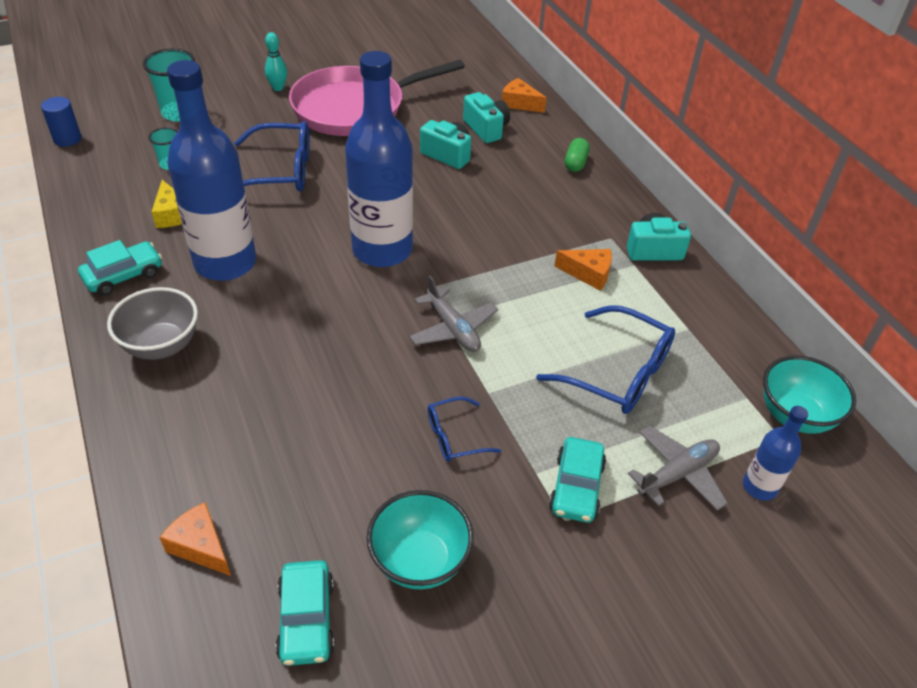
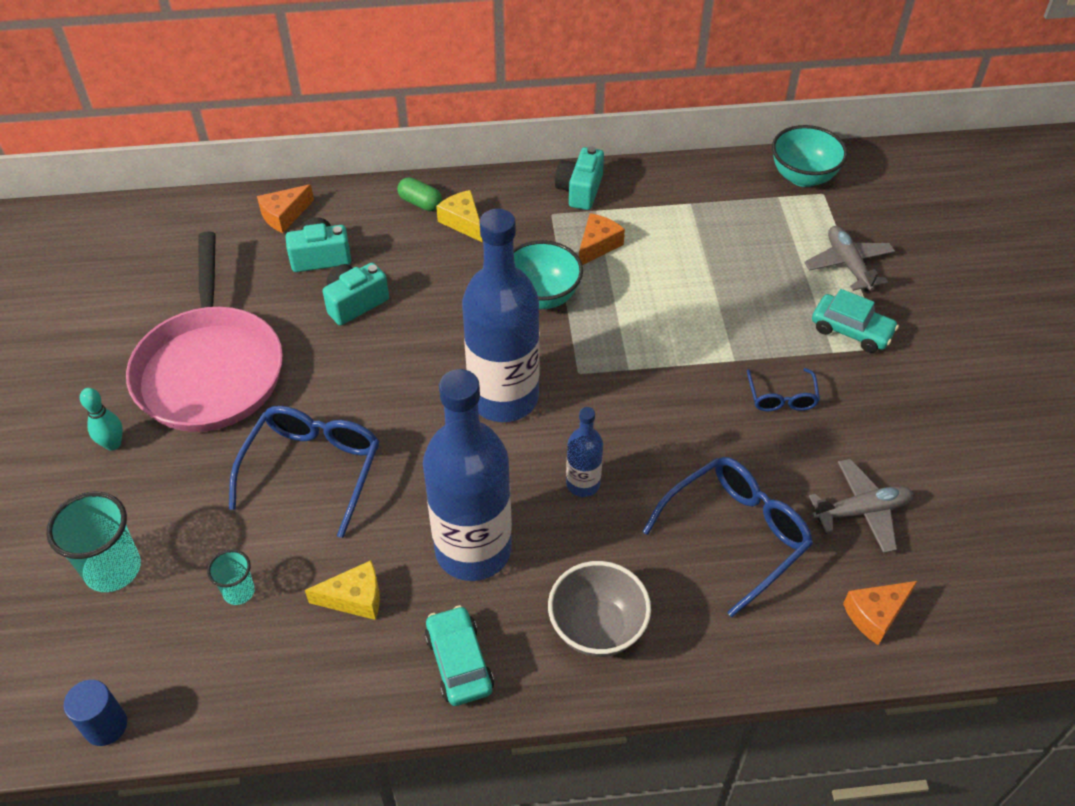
camera: 70 degrees left, 5 degrees up
(306, 619) = (959, 542): turquoise car -> none
(420, 561) = (910, 452): turquoise bowl -> turquoise bowl (541, 296)
(453, 328) = (643, 366): grey plane -> grey plane (861, 511)
(568, 190) = (463, 222): none -> yellow cheese
(618, 373) = (731, 265): blue glasses -> blue glasses (736, 534)
(759, 487) = (868, 223): blue bottle -> blue bottle (583, 484)

